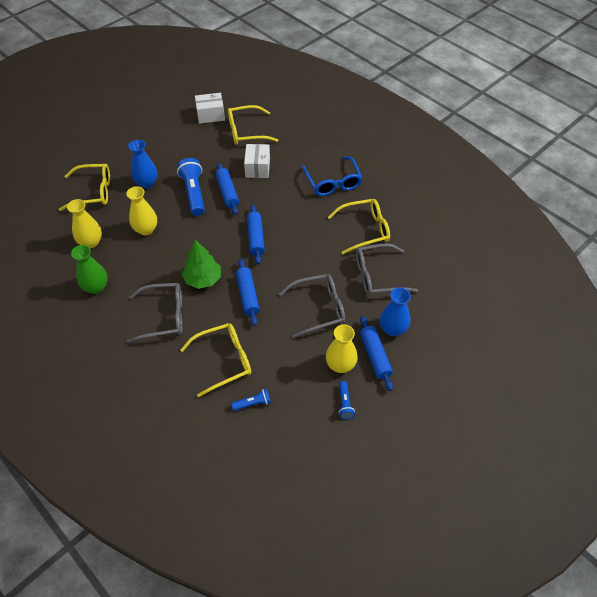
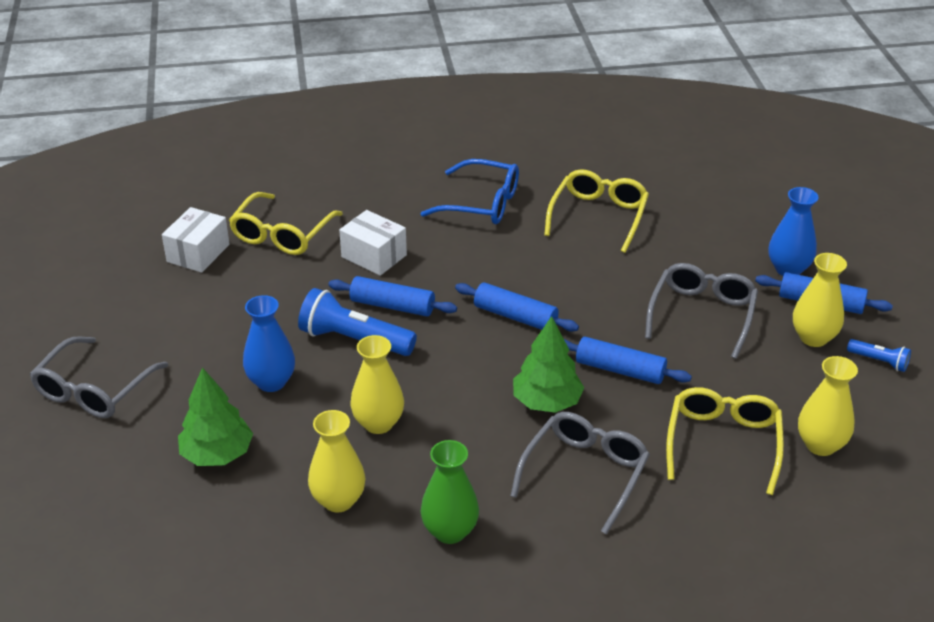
camera: 55 degrees left, 15 degrees down
(92, 192) = (217, 454): yellow glasses -> green tree
(253, 403) = (820, 445): blue flashlight -> yellow vase
(378, 276) = (690, 241): grey glasses -> grey glasses (94, 389)

